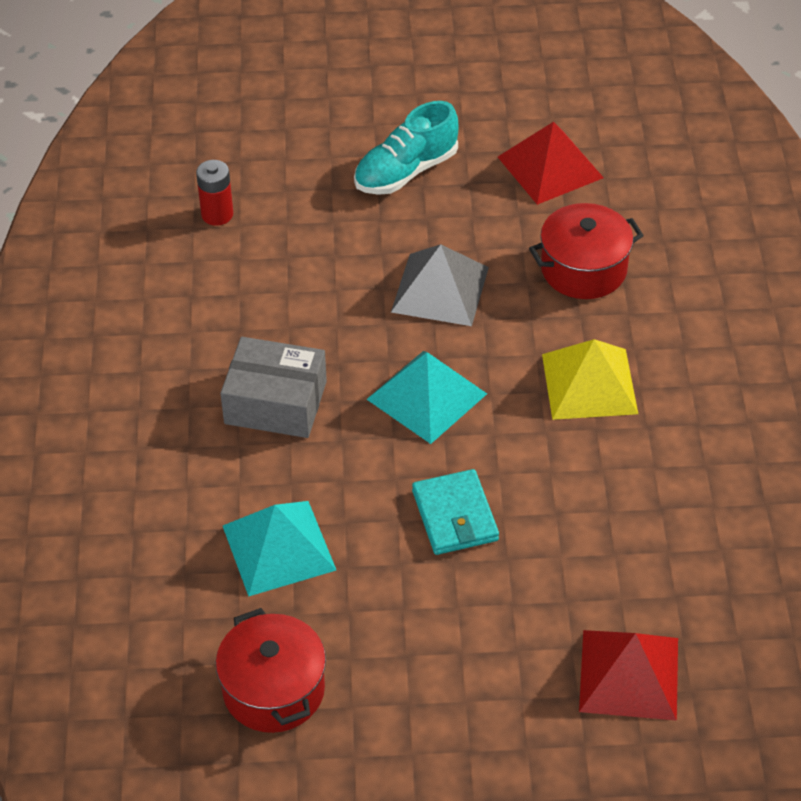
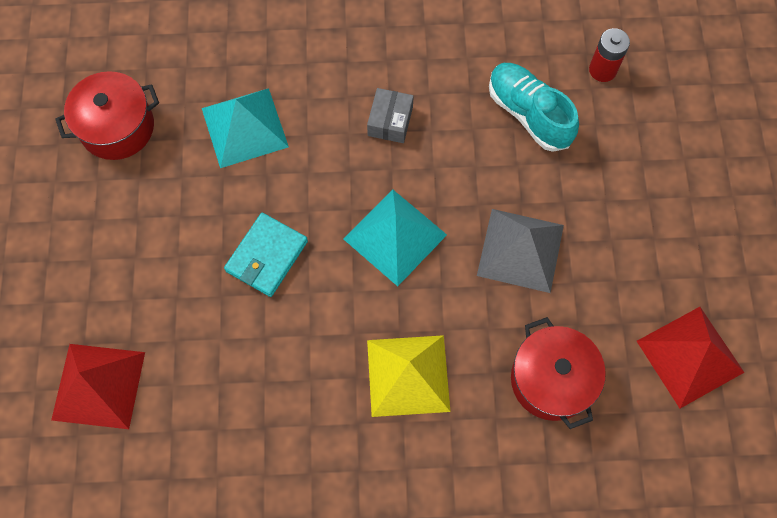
camera: 90 degrees right, 20 degrees up
(275, 402) = (390, 121): grey box -> grey box, size x0.60
(406, 171) = (670, 223): turquoise shoe -> turquoise shoe (528, 114)
(455, 515) = (267, 256): turquoise wallet -> turquoise wallet turned 45 degrees counterclockwise

